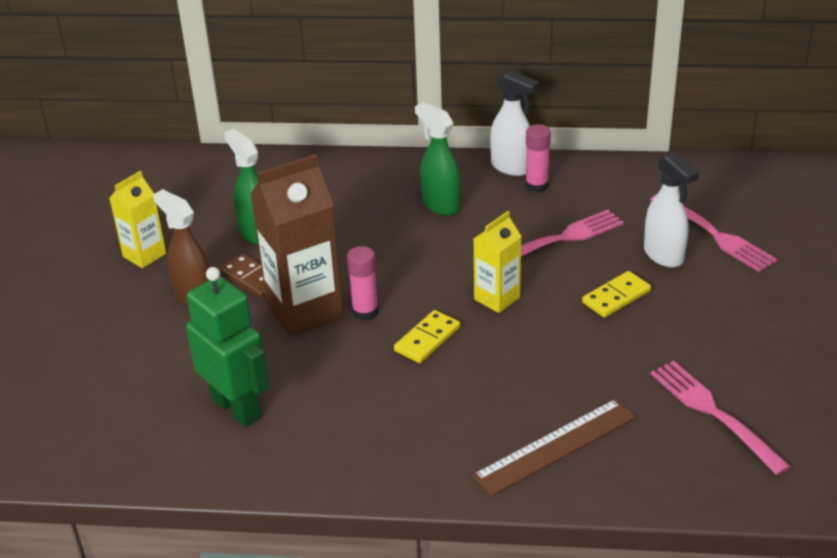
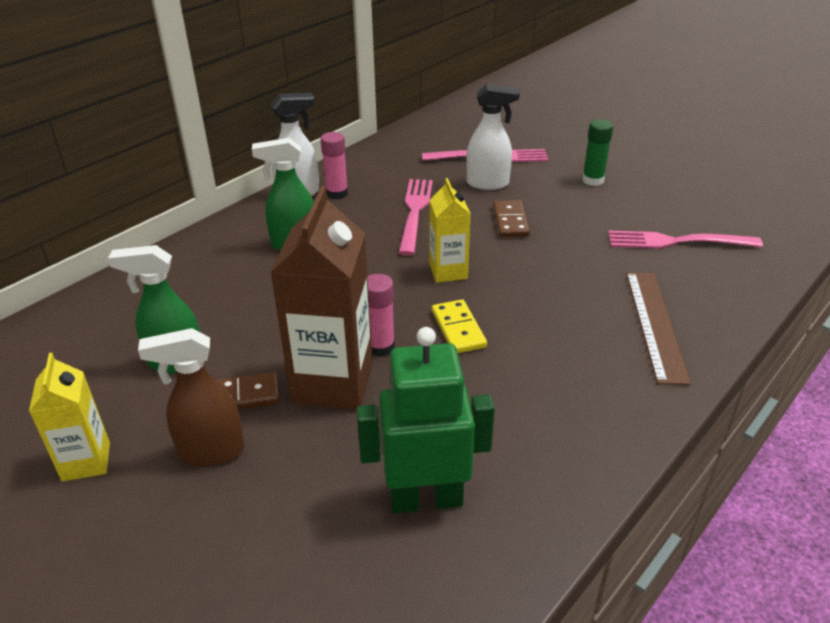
camera: 55 degrees left, 0 degrees up
(616, 297) = (510, 221): yellow domino -> brown domino
(761, 315) = (593, 180): none -> green glue stick

